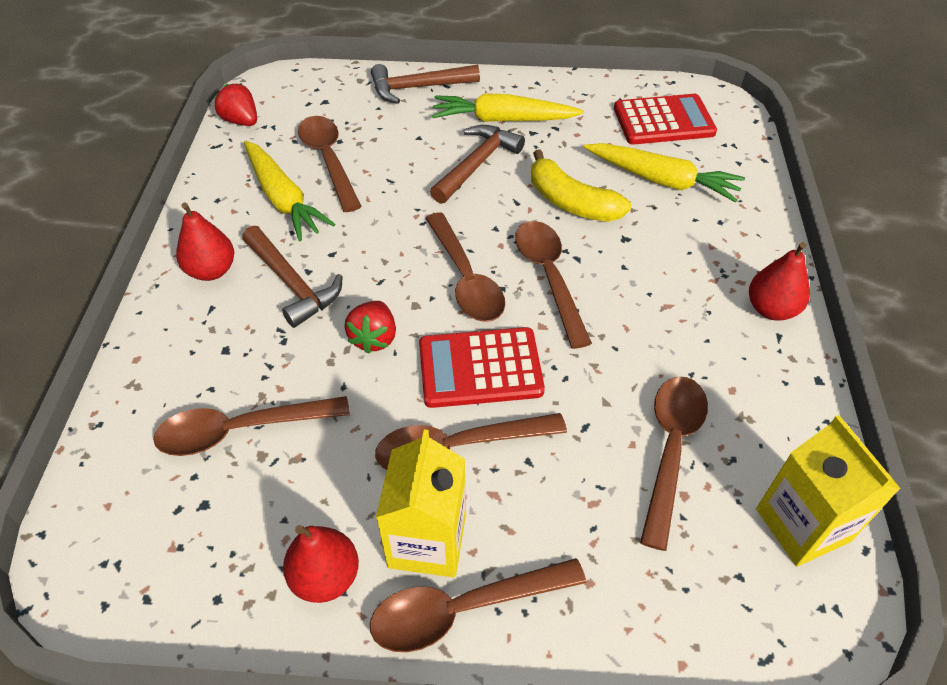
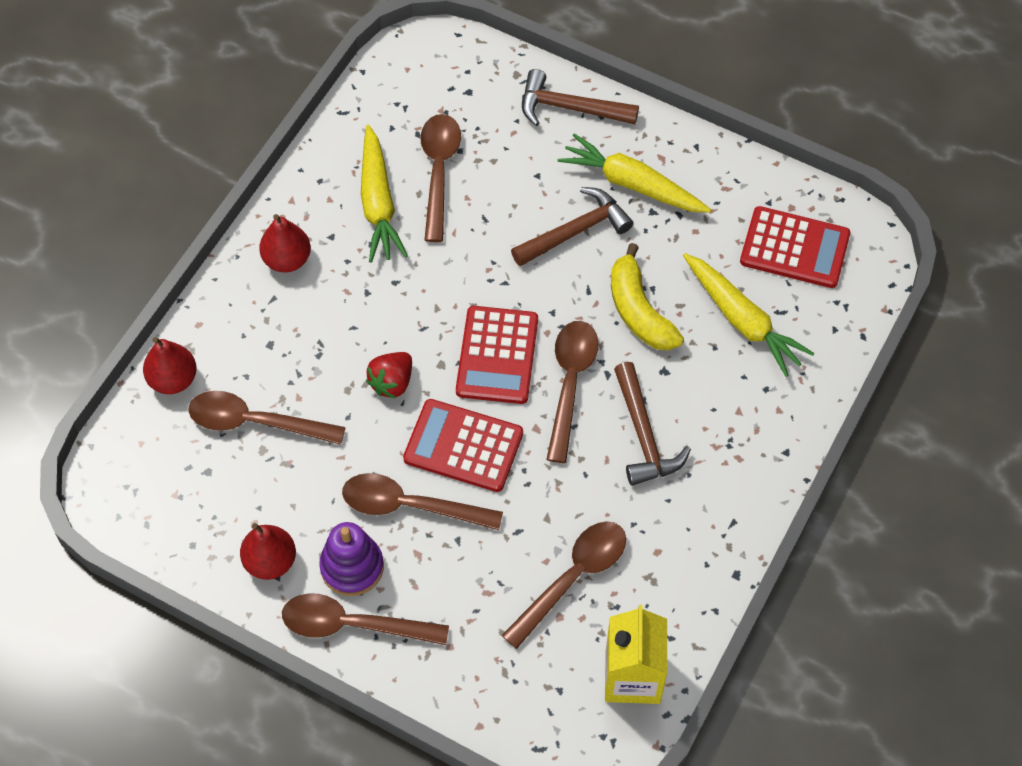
camera: 25 degrees right, 10 degrees up
(241, 121) = (377, 89): red strawberry -> none
(292, 283) = (348, 300): brown hammer -> brown hammer (643, 435)
(427, 540) = (352, 567): yellow carton -> purple stacking toy
(466, 279) = (497, 355): brown spoon -> red calculator
(771, 309) = (745, 495): red pear -> red pear (173, 379)

